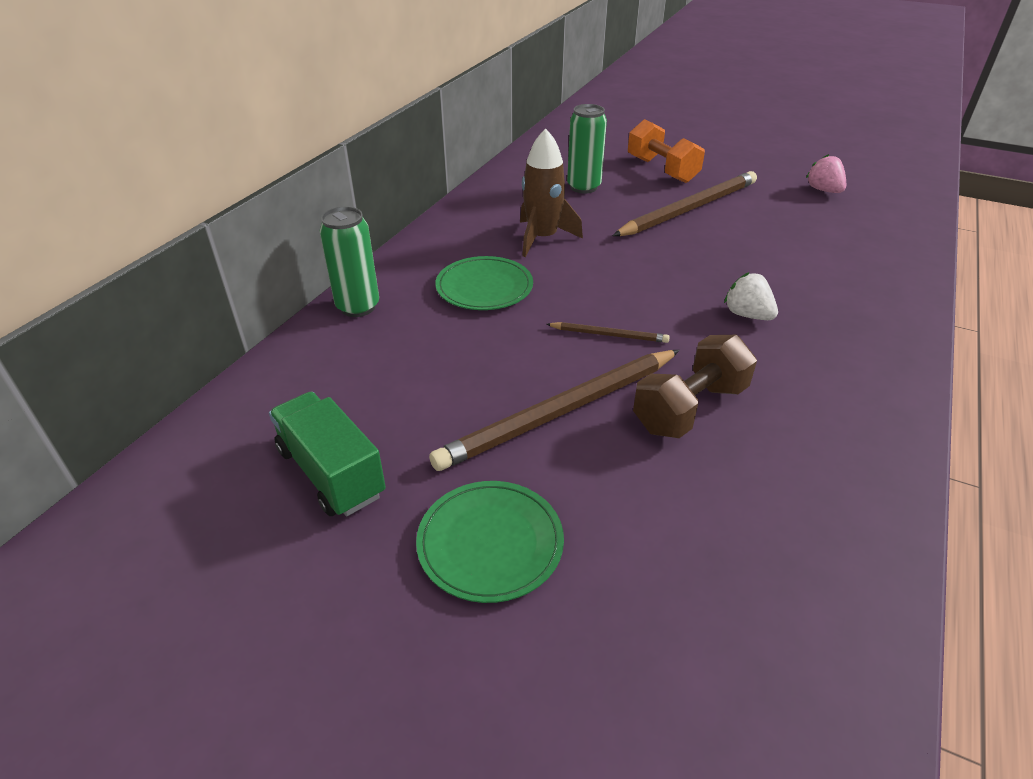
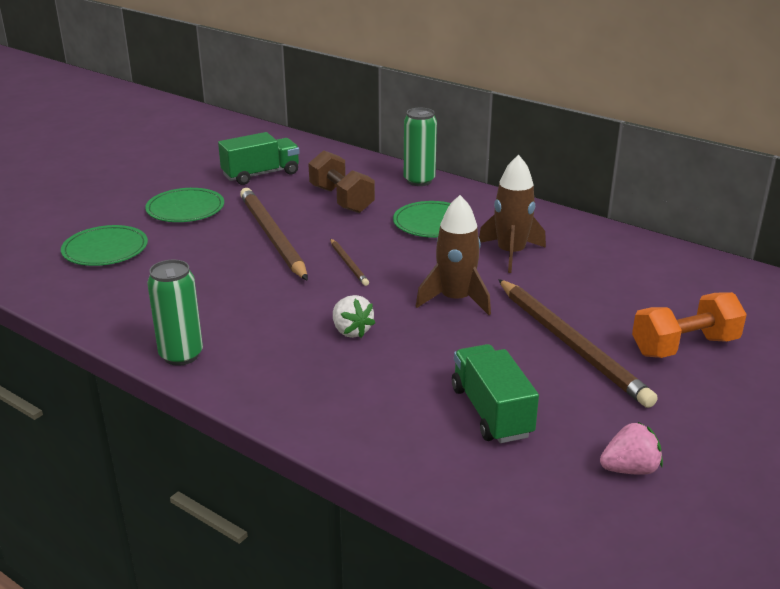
camera: 100 degrees right, 10 degrees down
(583, 187) = (627, 287): green can -> green can (181, 355)
(609, 335) = (348, 264): brown pencil -> brown pencil turned 45 degrees counterclockwise
(650, 262) = (455, 300): none -> brown rocket
(681, 615) = (105, 249): none -> green plate
(690, 408) = (249, 280): brown dumbbell -> brown dumbbell (341, 199)
(747, 315) = (351, 331): white strawberry -> white strawberry turned 90 degrees clockwise
(808, 237) = (491, 412): none -> green truck

